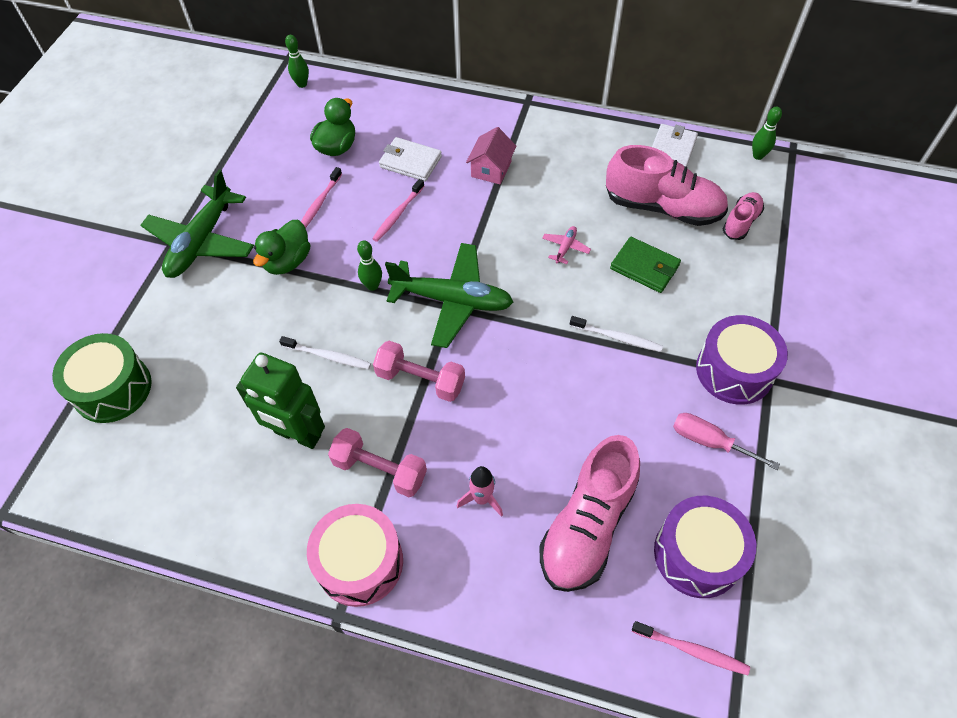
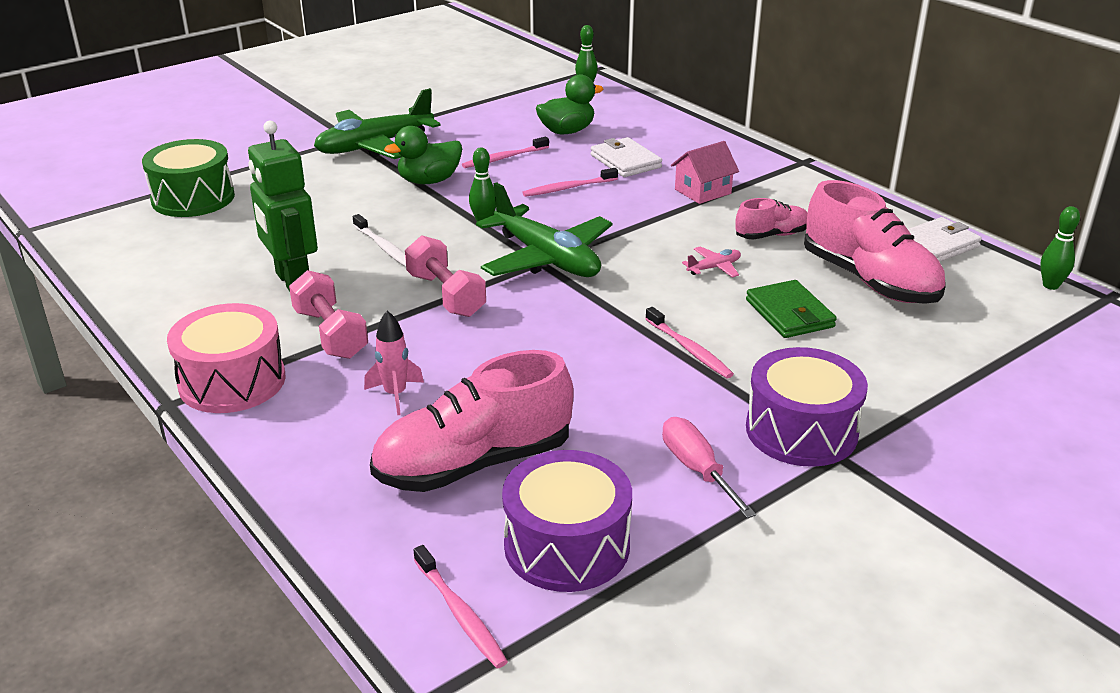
camera: 35 degrees right, 25 degrees down
(617, 337) = (689, 349): white toothbrush -> pink toothbrush
(741, 222) = (960, 326): pink shoe -> pink shoe (771, 235)

